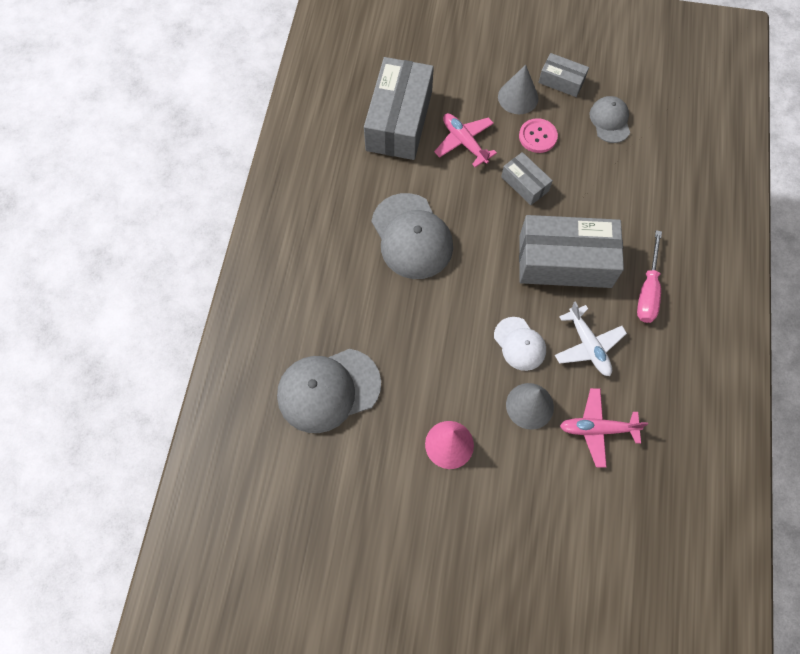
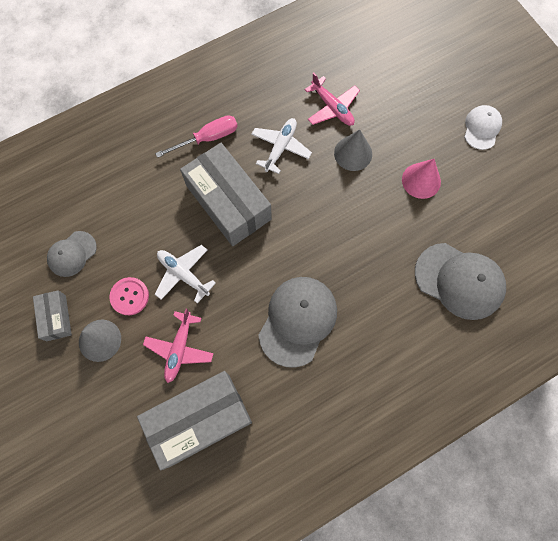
camera: 130 degrees left, 5 degrees up
(519, 344) = (316, 188): white cap -> white cap (482, 128)
(524, 184) = (183, 274): grey box -> white plane

